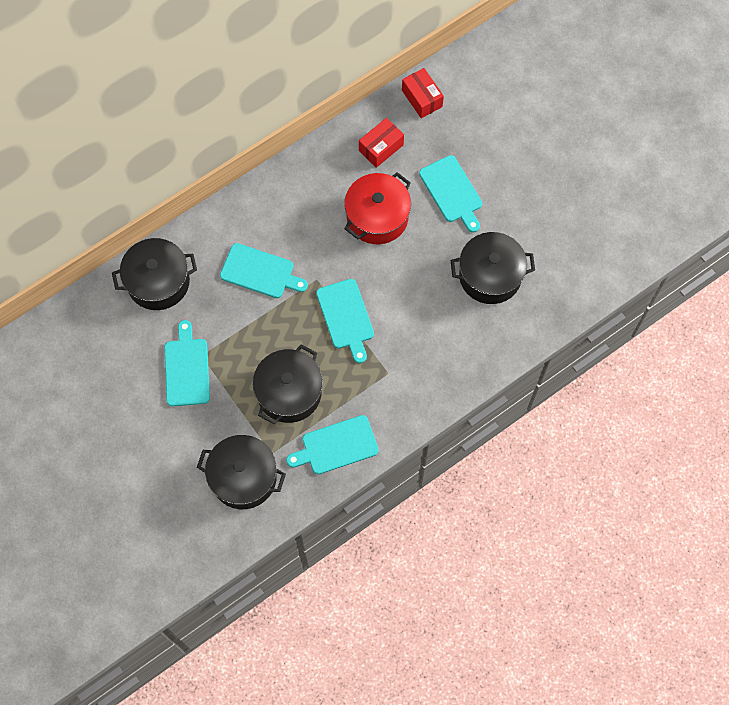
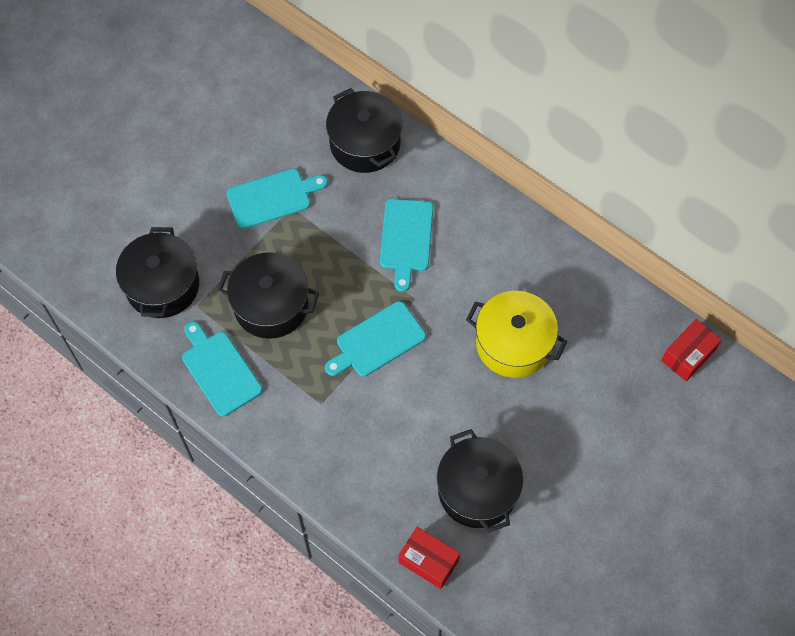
camera: 75 degrees right, 5 degrees down
(377, 217) = (513, 344): red pot -> yellow pot
(381, 148) = (605, 325): red box -> red box (428, 561)
(452, 191) = (575, 420): turquoise cutting board -> none

